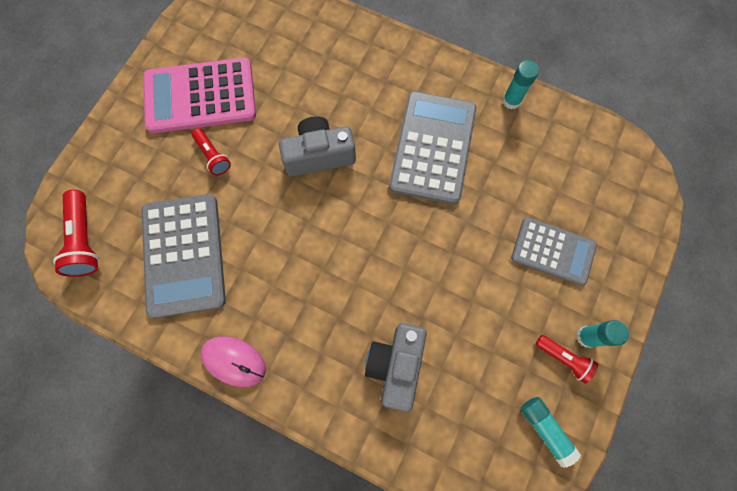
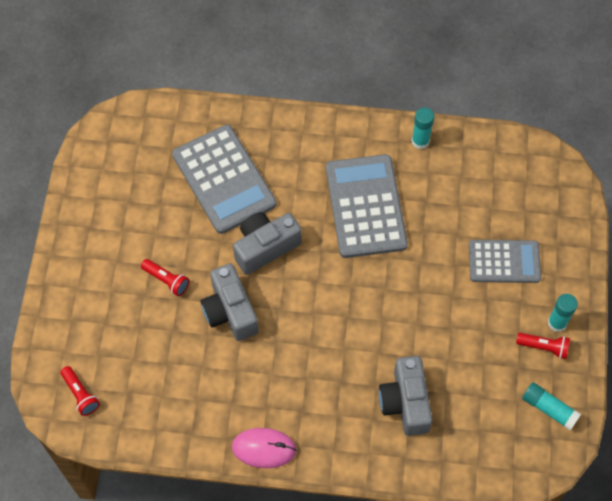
camera: 20 degrees left, 10 degrees down
(85, 240) = (80, 394): red flashlight -> red flashlight, size x0.64
(184, 255) = (179, 376): grey calculator -> grey calculator (223, 179)
(200, 96) = (130, 230): pink calculator -> none
(259, 207) = (230, 311): none -> grey camera

